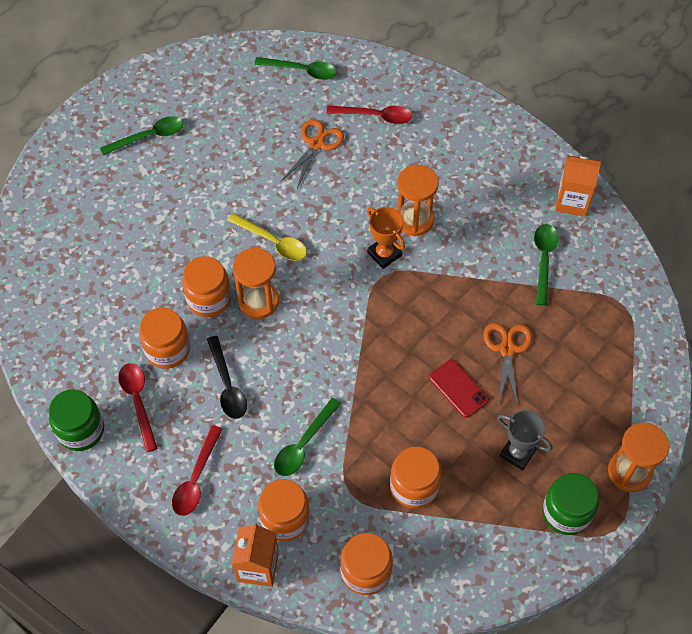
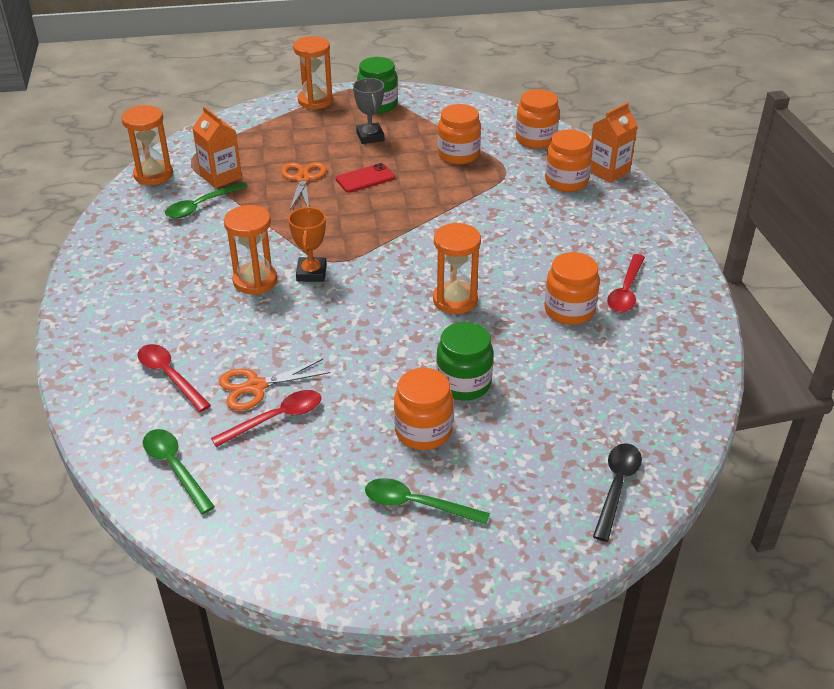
camera: 140 degrees left, 20 degrees down
(81, 430) = (692, 298): green jar -> green jar (463, 383)
(196, 478) = (615, 228): red spoon -> red spoon (276, 418)
(209, 299) = (497, 325): orange jar -> orange jar (423, 431)
(227, 385) = (538, 264): black spoon -> black spoon (617, 487)
(273, 242) = (394, 333): yellow spoon -> none
(303, 444) = (512, 206): green spoon -> none
(458, 388) = (365, 178): red phone -> red phone turned 60 degrees clockwise
(507, 349) = (303, 179): orange scissors -> orange scissors turned 135 degrees clockwise
(572, 201) = (122, 224): orange carton -> orange carton (221, 176)
(625, 265) = (153, 175): none -> orange hourglass

